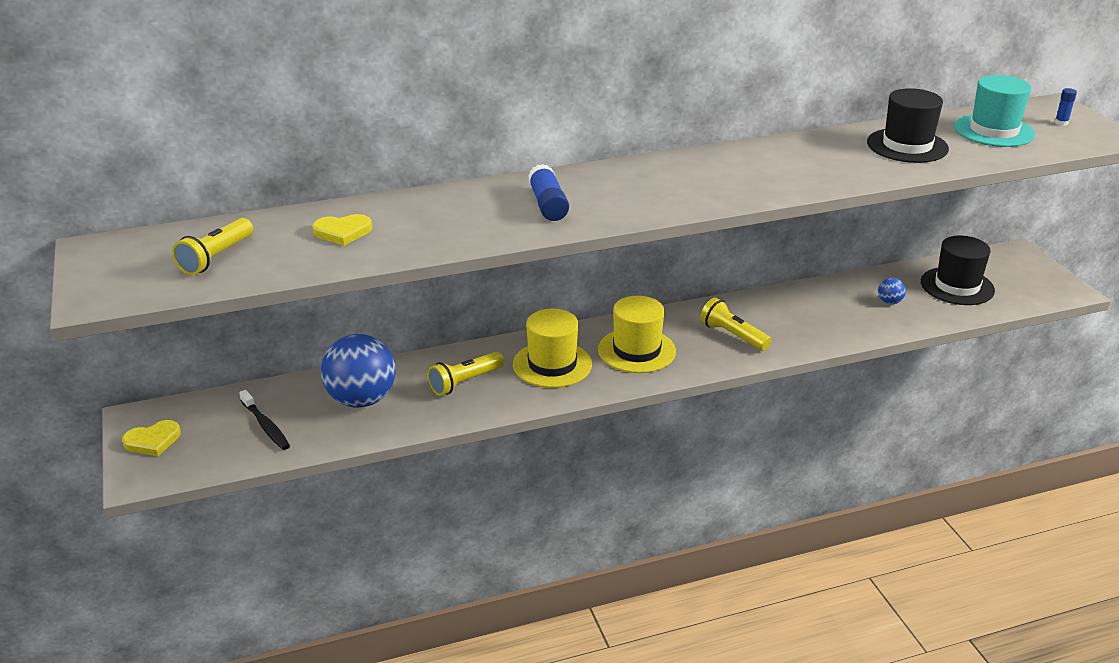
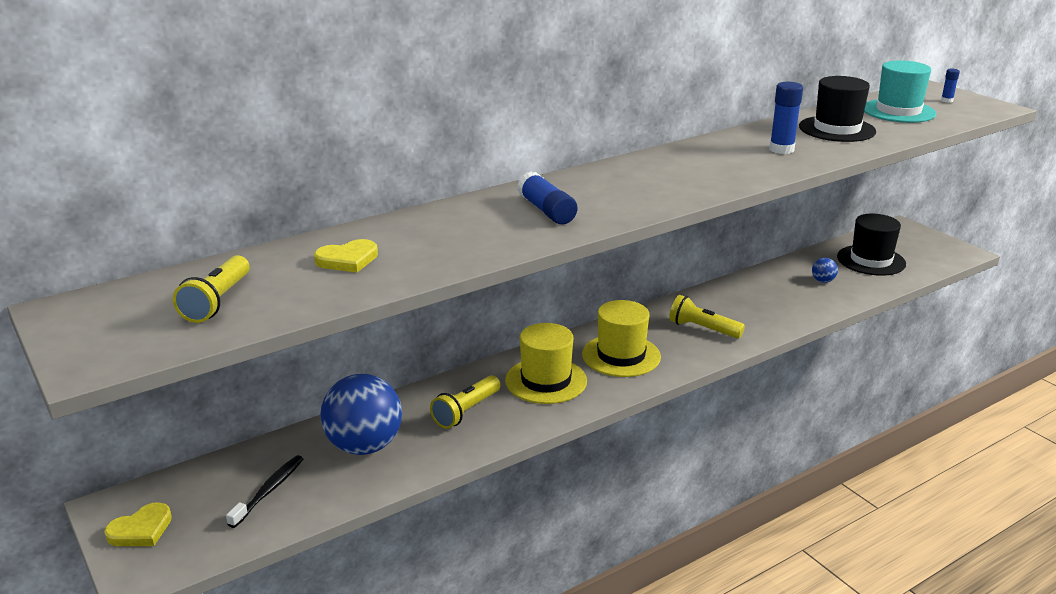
camera: 15 degrees left, 5 degrees down
(266, 426) = (269, 491): black toothbrush -> black toothbrush turned 105 degrees counterclockwise
(828, 163) = (781, 149): none -> blue glue stick

